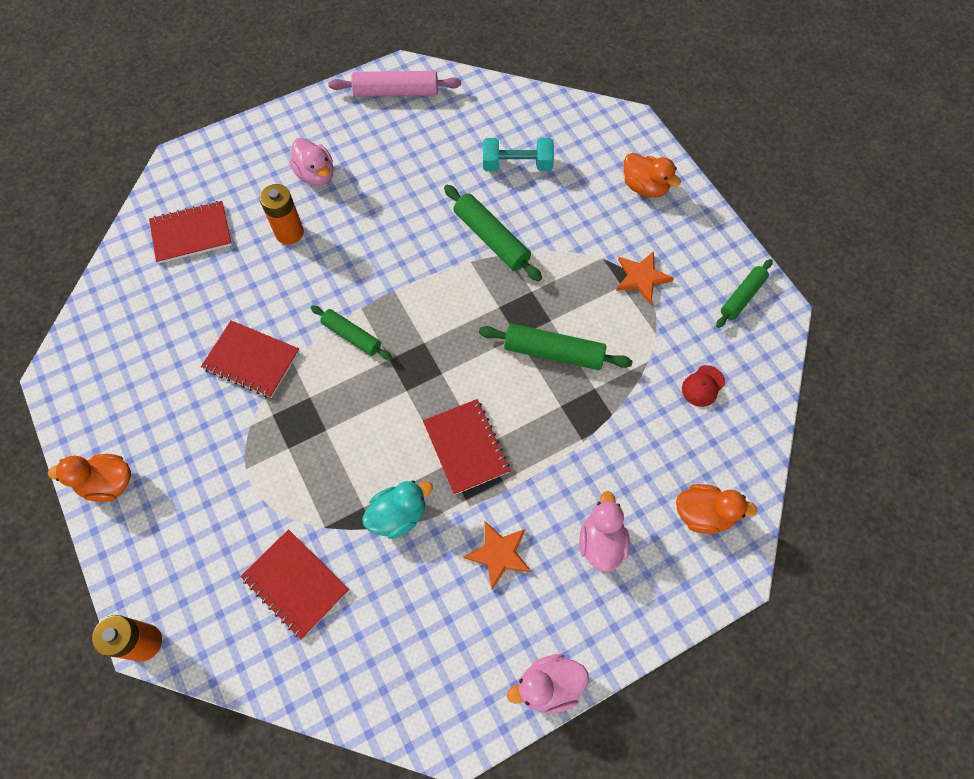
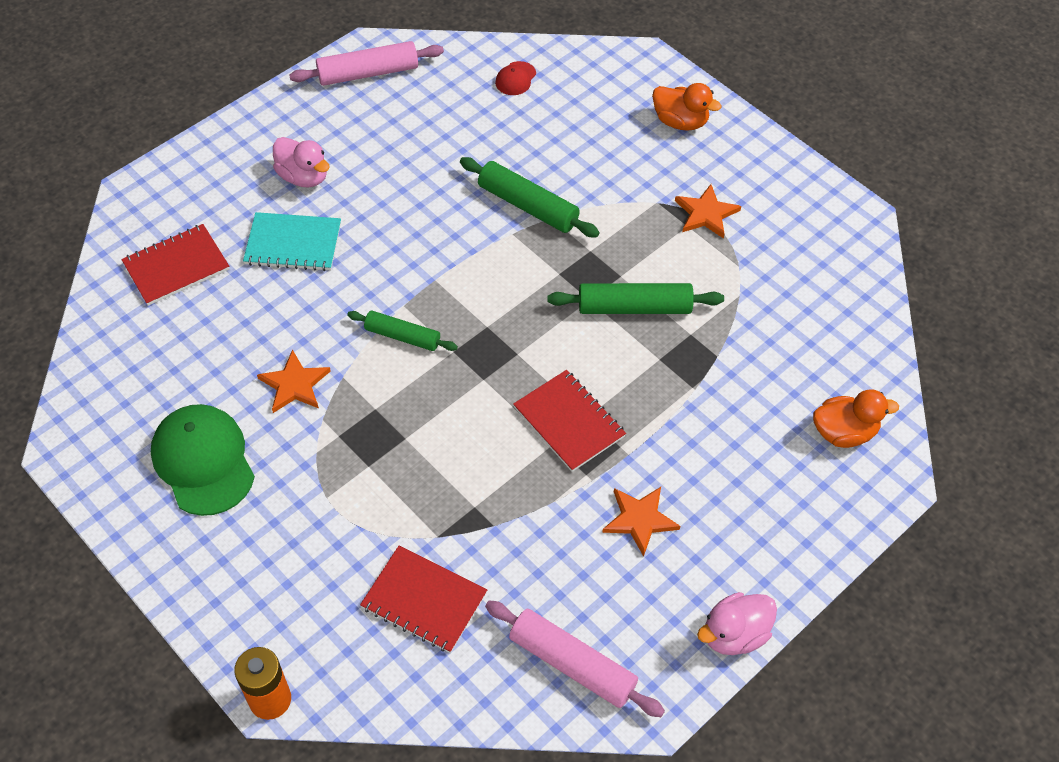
camera: 15 degrees left, 10 degrees down
(108, 483) = (169, 547): orange duck -> none
(158, 412) = (203, 461): none -> green cap
(251, 360) = (294, 384): red notebook -> orange star
(289, 233) = (293, 243): orange battery -> turquoise notebook
(398, 515) = (516, 506): turquoise duck -> none
(401, 676) = (572, 664): none -> pink rolling pin
(517, 165) = (532, 125): turquoise dumbbell -> none
(601, 542) = (745, 483): pink duck -> none
(703, 386) = (805, 308): red cap -> red cap (515, 78)
(742, 297) = (819, 212): green rolling pin -> none

